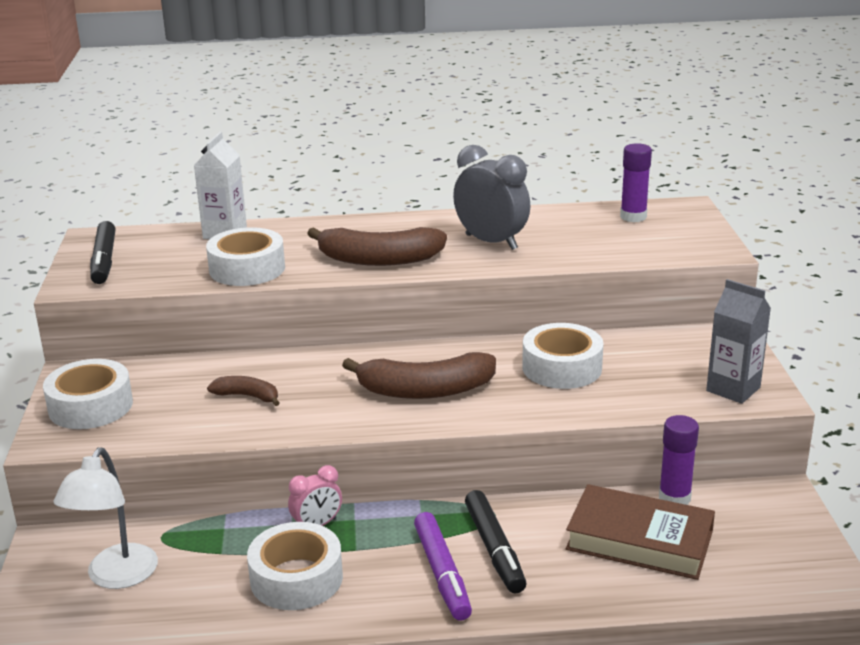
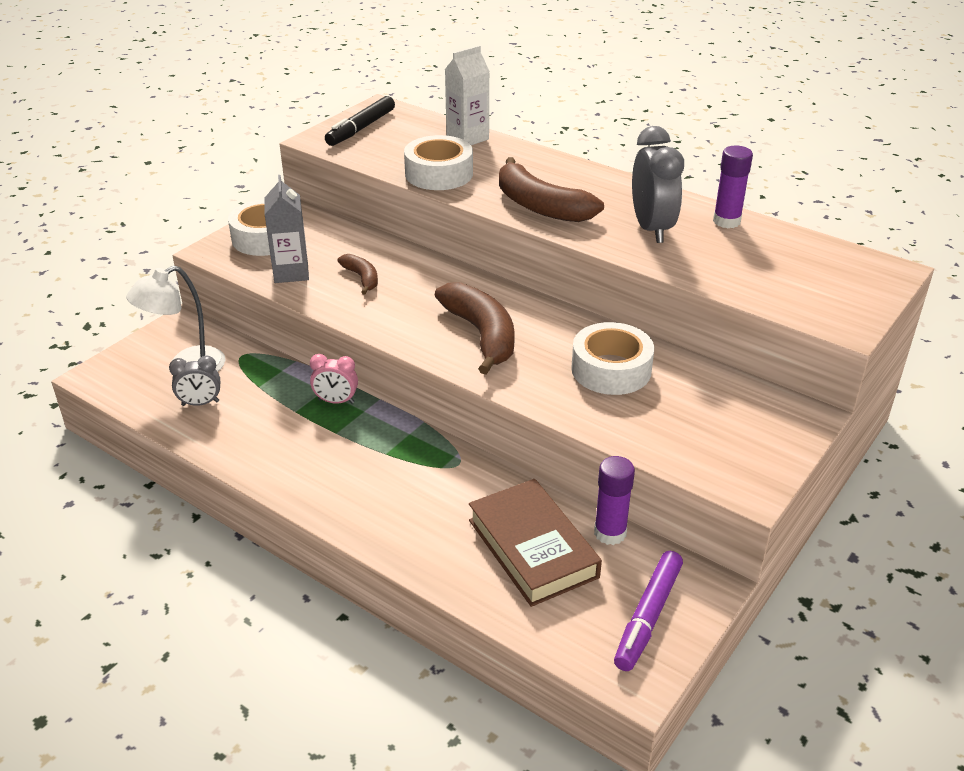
camera: 40 degrees right, 10 degrees up
(181, 598) = (200, 403): none -> grey clock
(296, 578) = (276, 430): white tape -> none
(425, 390) = (482, 335): brown banana -> brown banana turned 150 degrees counterclockwise
(442, 573) = (365, 484): purple marker -> purple marker (648, 616)
(494, 548) = (422, 488): black marker -> none
(633, 217) = (818, 258): purple glue stick -> purple glue stick (726, 221)
(733, 389) = (728, 465): grey carton -> grey carton (291, 273)

